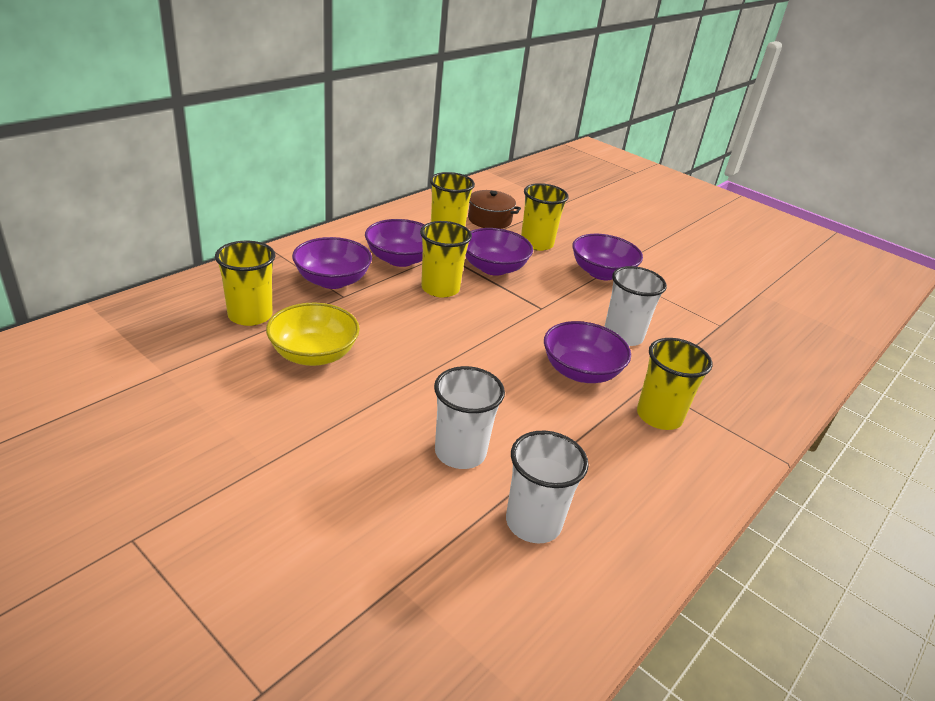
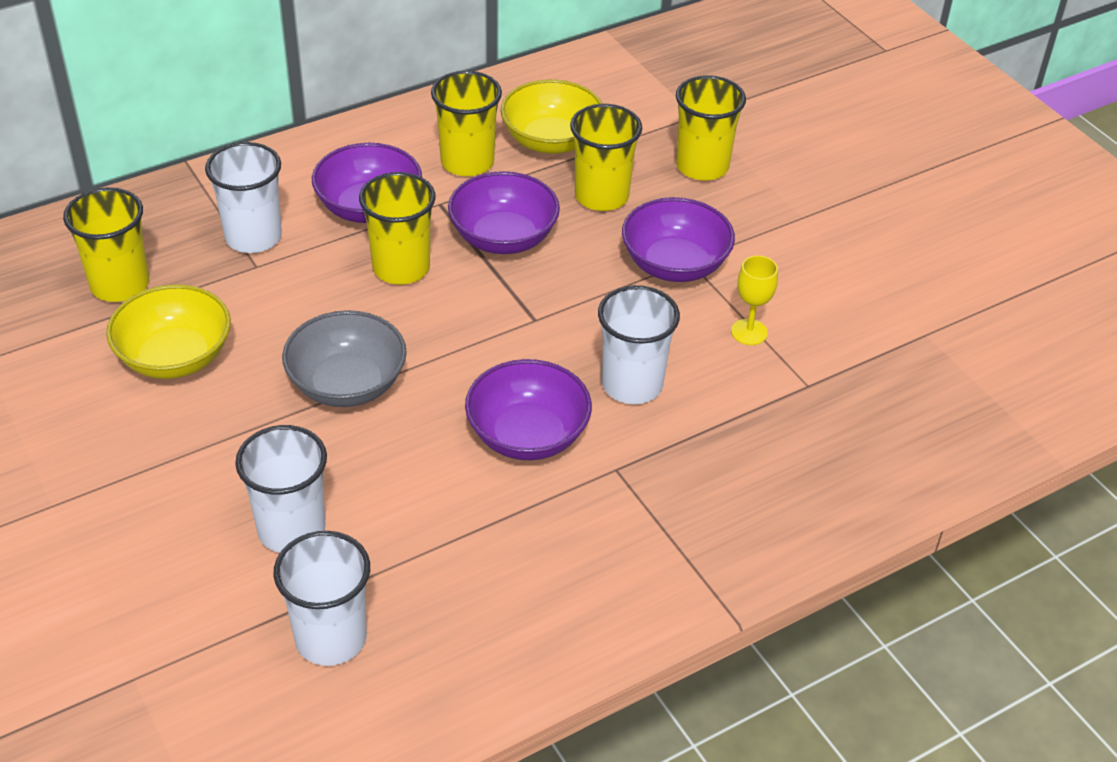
camera: 20 degrees right, 10 degrees up
(332, 280) = (253, 237): purple bowl -> white cup
(445, 356) = (347, 384): none -> grey bowl
(489, 220) = (551, 141): brown pot -> yellow bowl
(659, 416) = (597, 522): yellow cup -> yellow cup (702, 166)
(667, 302) = (749, 332): none -> yellow goblet

